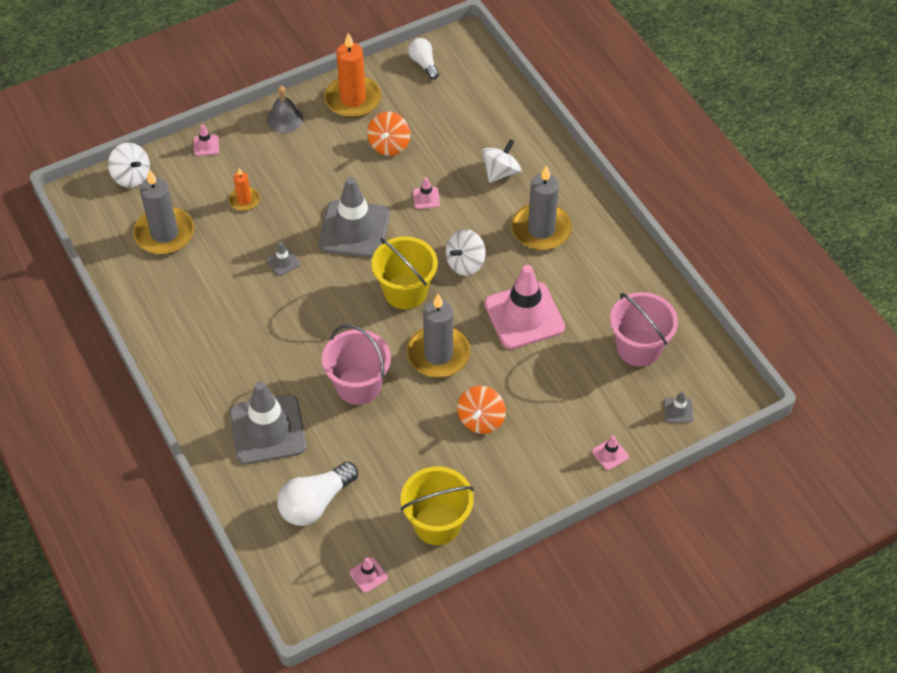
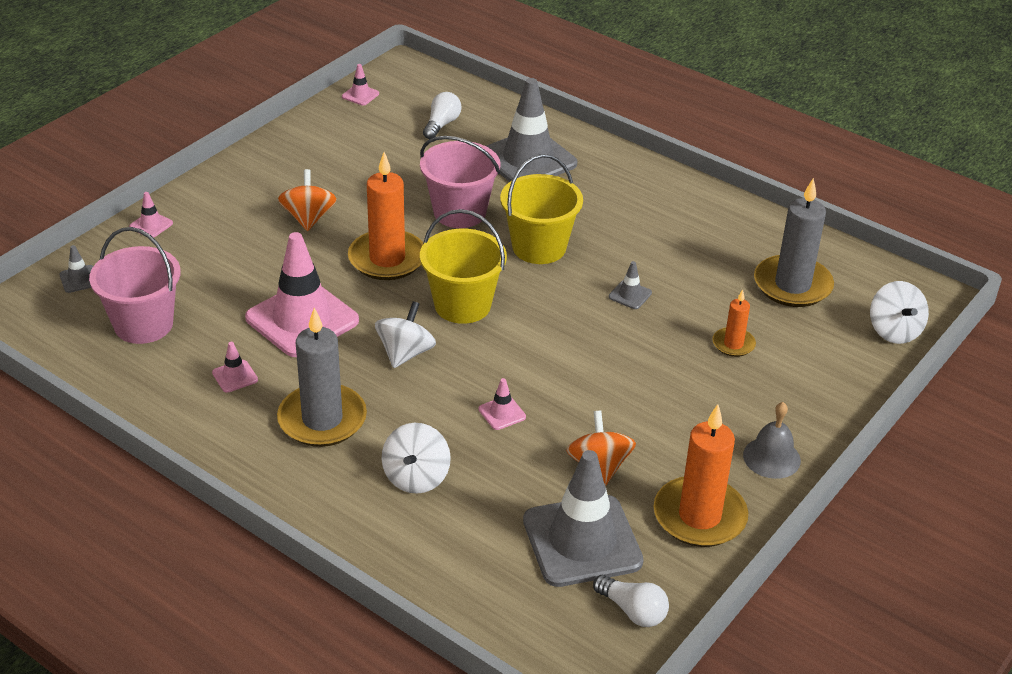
camera: 155 degrees right, 15 degrees down
(131, 176) = (894, 331): white spinning top -> white spinning top turned 120 degrees counterclockwise
(206, 145) = (842, 392): pink traffic cone -> pink traffic cone (235, 376)
(315, 503) = (441, 125): white light bulb -> white light bulb, size x0.61
(354, 229) = (571, 351): grey traffic cone -> grey traffic cone (582, 541)
(437, 524) = (314, 138): yellow bucket -> yellow bucket (539, 247)
(438, 354) = (387, 259): grey candle -> orange candle

